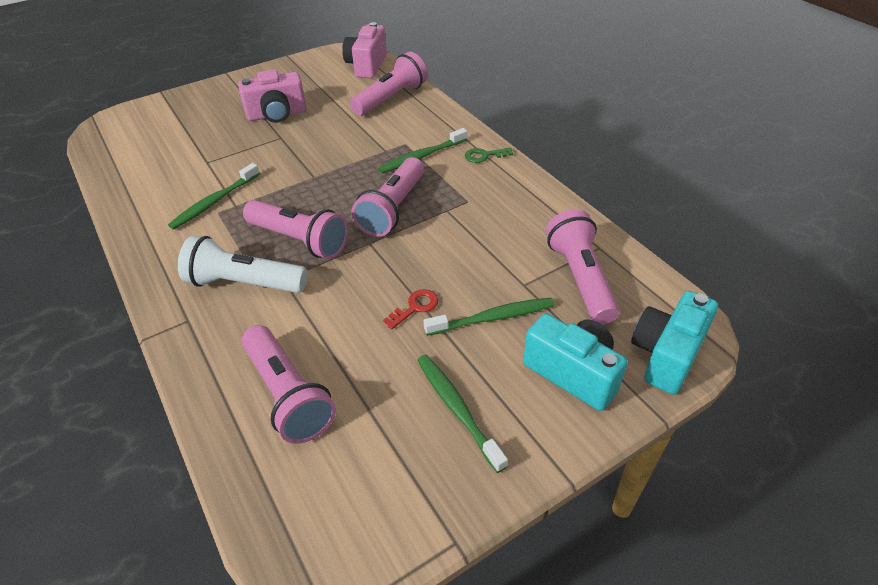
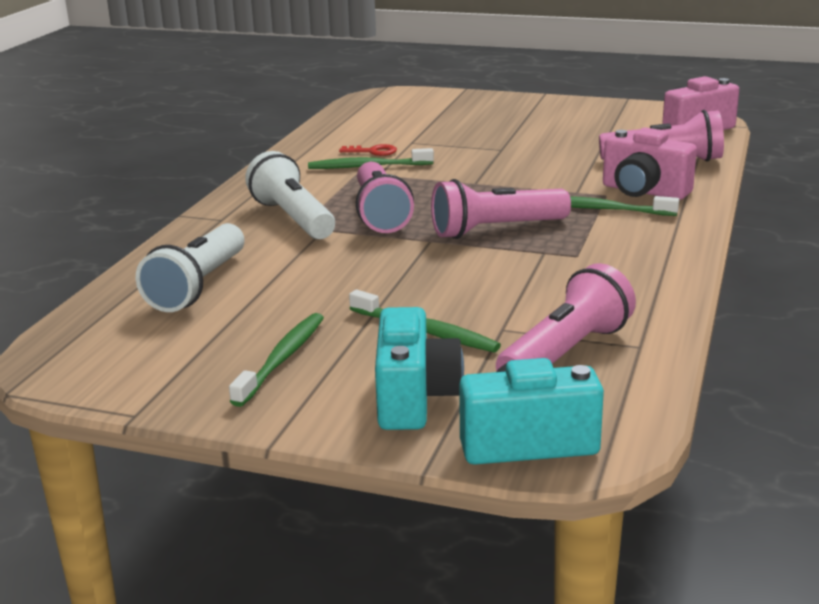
camera: 50 degrees right, 20 degrees down
(277, 114) = (529, 134): pink camera -> pink camera (644, 191)
(288, 395) = (198, 286): pink flashlight -> white flashlight
(415, 307) = (379, 292): red key -> red key (373, 151)
(484, 156) = (670, 234): green key -> none

